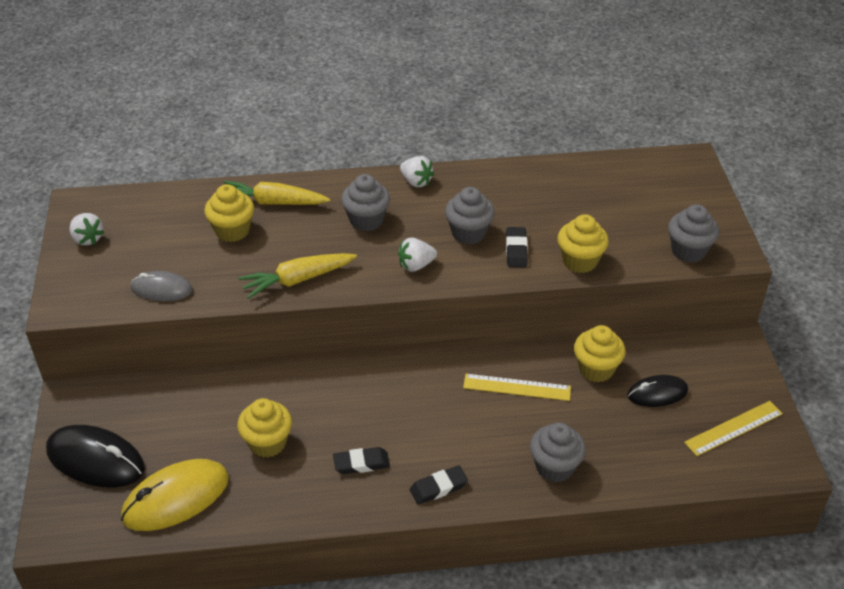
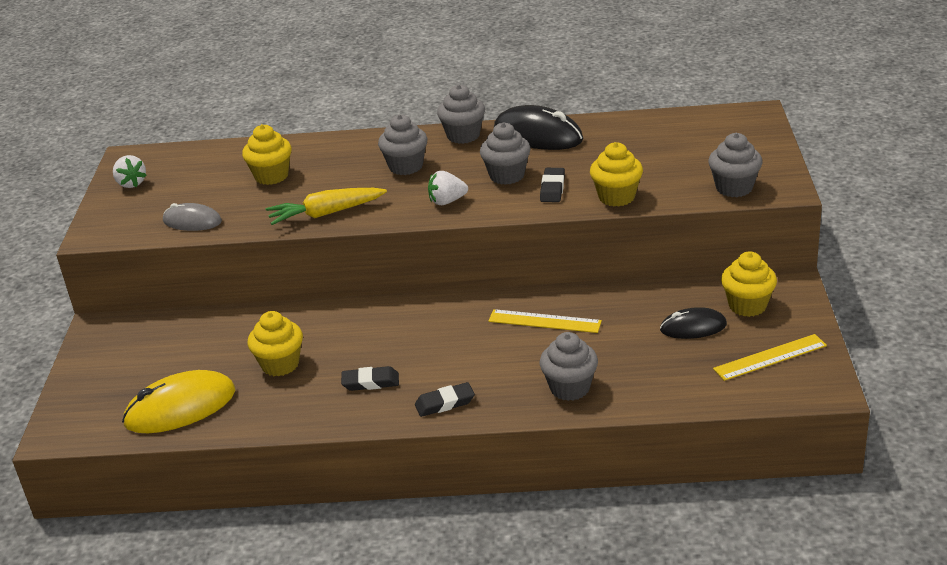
camera: 10 degrees right, 10 degrees down
(95, 459) = (110, 376): black mouse -> black mouse (538, 135)
(273, 202) = (317, 153): yellow carrot -> none
(416, 182) = (463, 135): white strawberry -> grey cupcake
(596, 369) = (631, 306): yellow cupcake -> yellow cupcake (747, 305)

